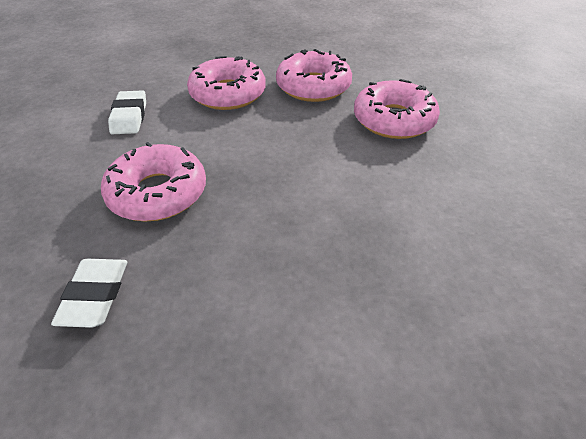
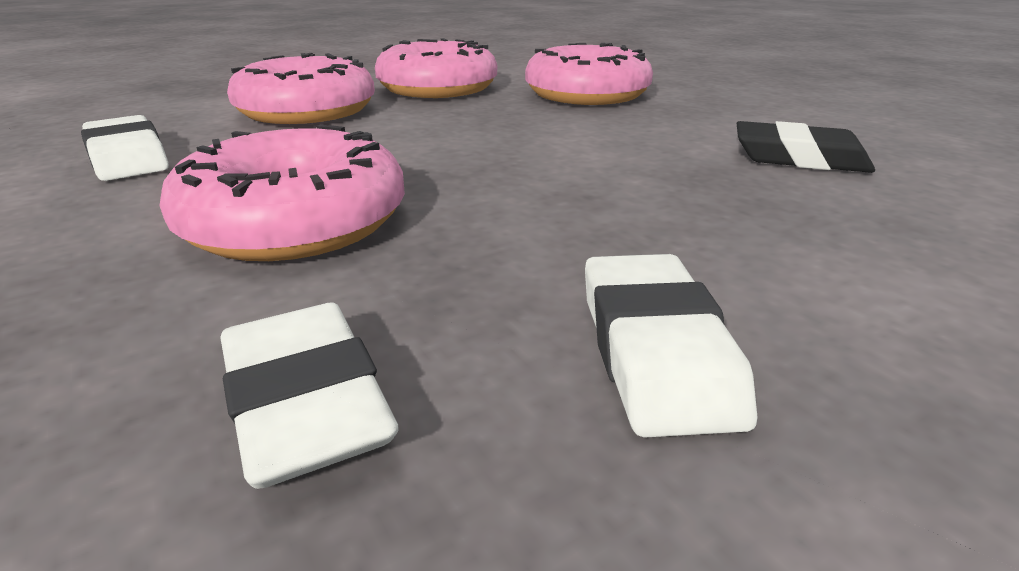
camera: 30 degrees left, 15 degrees down
(213, 329) = (655, 351): none -> white eraser
(440, 235) = (798, 158): none -> black eraser

